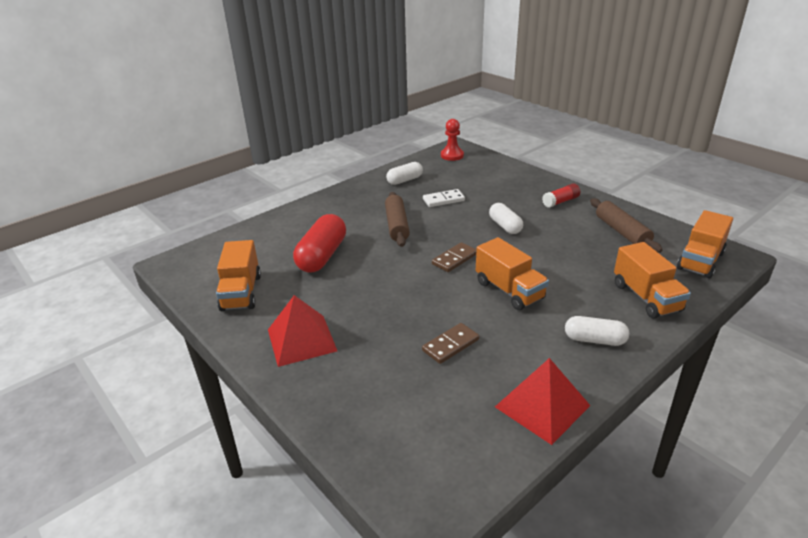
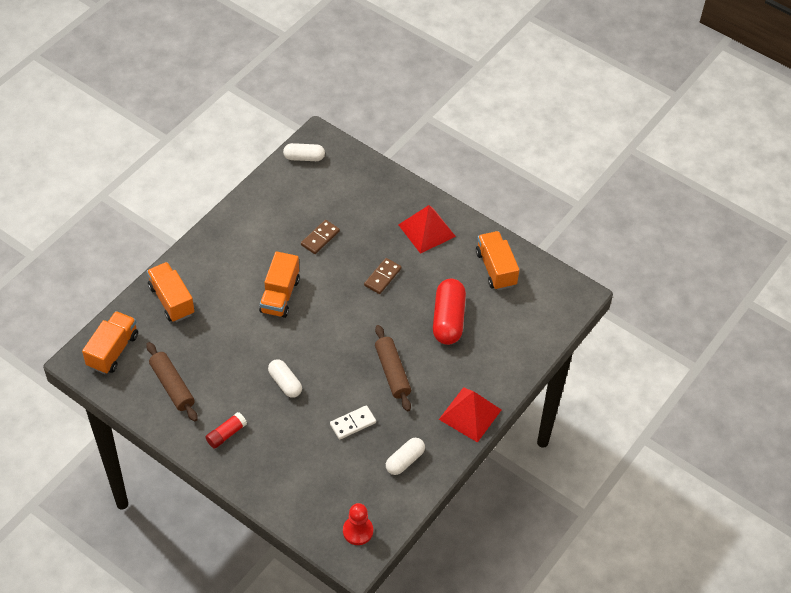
camera: 165 degrees right, 20 degrees up
(454, 259) = (329, 328): brown domino -> brown domino (382, 277)
(509, 290) = (280, 295): orange truck -> orange truck turned 120 degrees counterclockwise
(542, 406) = (258, 201): red pyramid -> red pyramid (470, 414)
(594, 340) = (219, 254): white capsule -> white capsule (304, 157)

